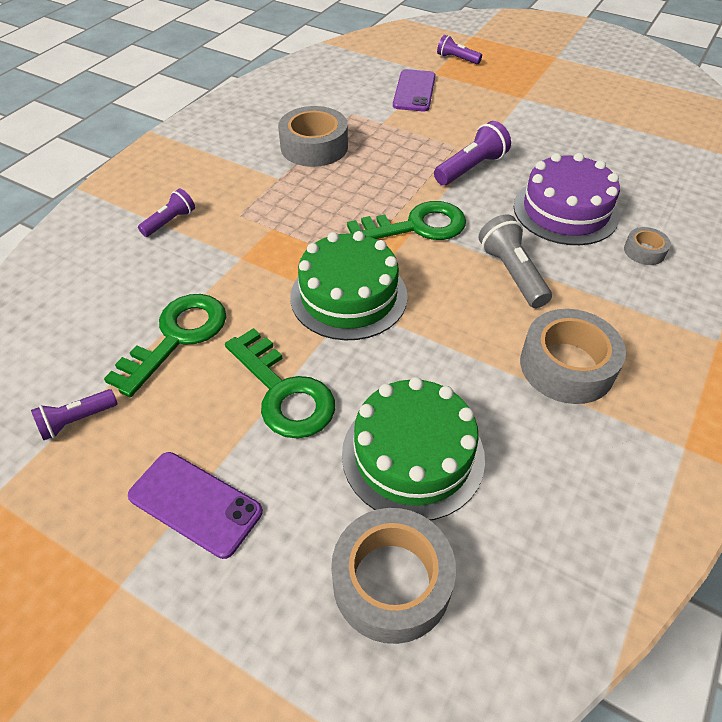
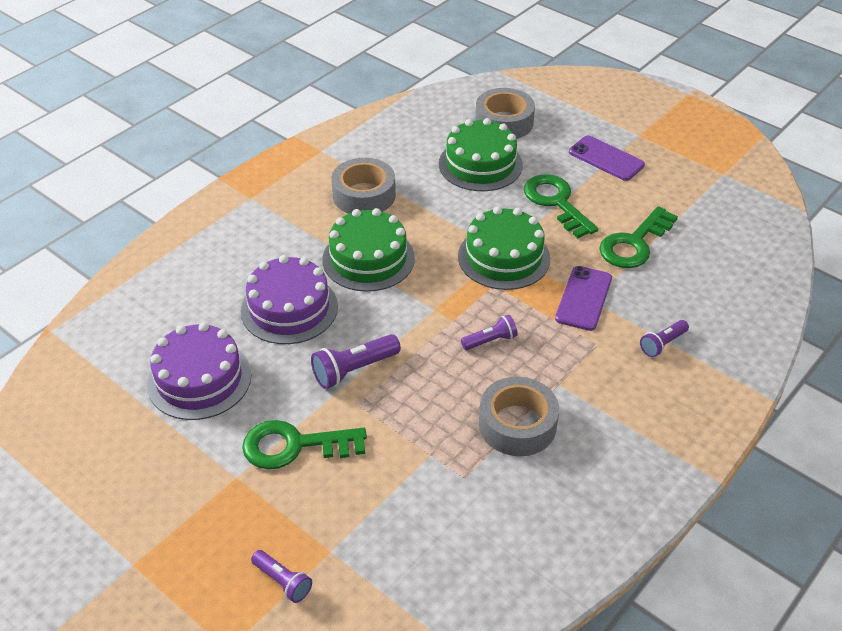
camera: 170 degrees left, 5 degrees down
(77, 420) = (688, 203): purple flashlight -> purple flashlight (490, 341)
(414, 91) = (372, 511): purple phone -> purple phone (583, 298)
(416, 226) = (432, 310): green key -> green key (294, 446)
(512, 273) = (368, 259): grey flashlight -> green cake
(602, 147) = (199, 379): none -> purple cake
(644, 251) = (249, 263): grey tape -> none

